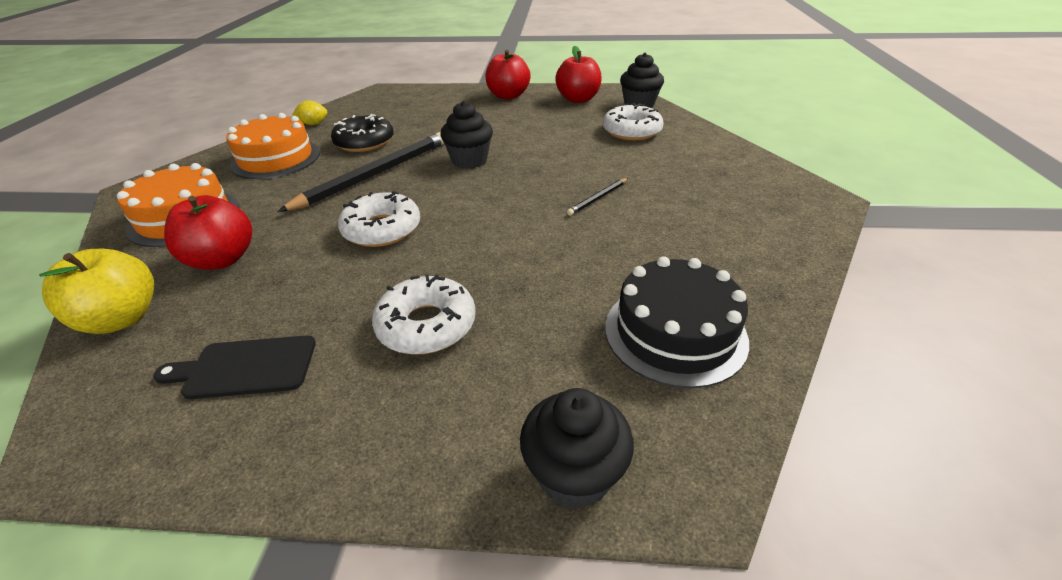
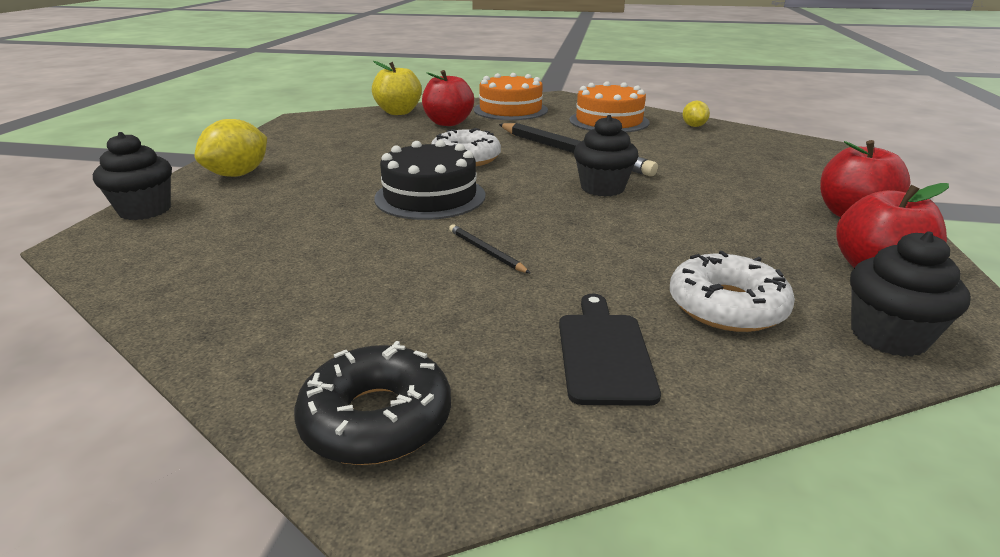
camera: 95 degrees right, 10 degrees down
(245, 367) = (329, 137): black cutting board -> black cutting board (604, 353)
(364, 142) = (649, 145): black donut -> black donut (376, 419)
(419, 421) = (238, 174): none -> yellow lemon
(426, 325) = (324, 174): white donut -> none
(675, 333) = (218, 260): black cake -> black cake (430, 196)

